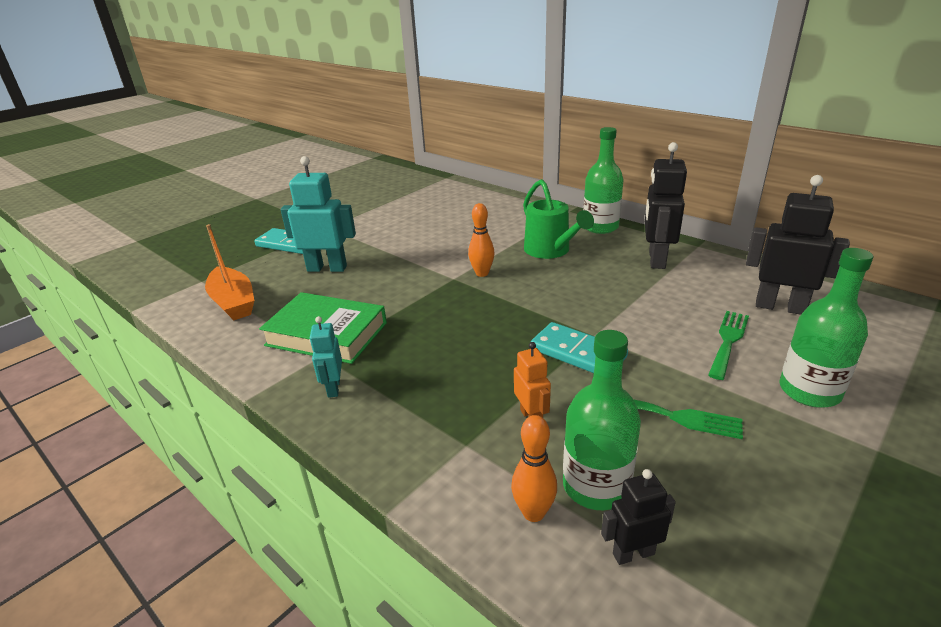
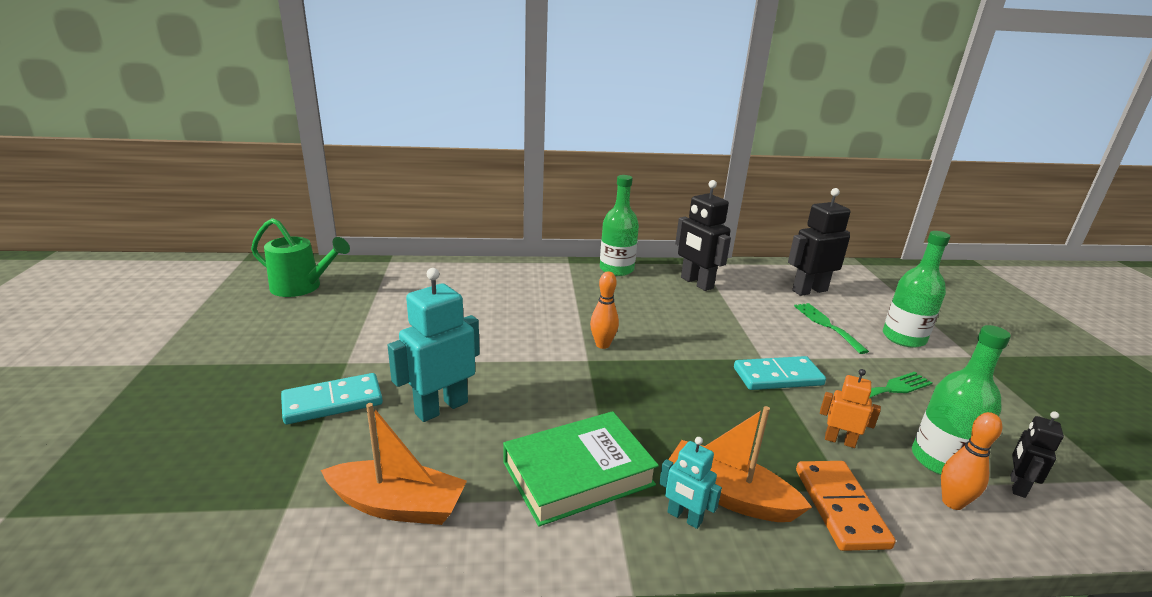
camera: 50 degrees left, 5 degrees down
(380, 395) = (728, 495): none -> orange boat
(435, 450) = (840, 507): none -> orange domino
(551, 251) = (618, 303): green watering can -> green watering can (302, 287)

